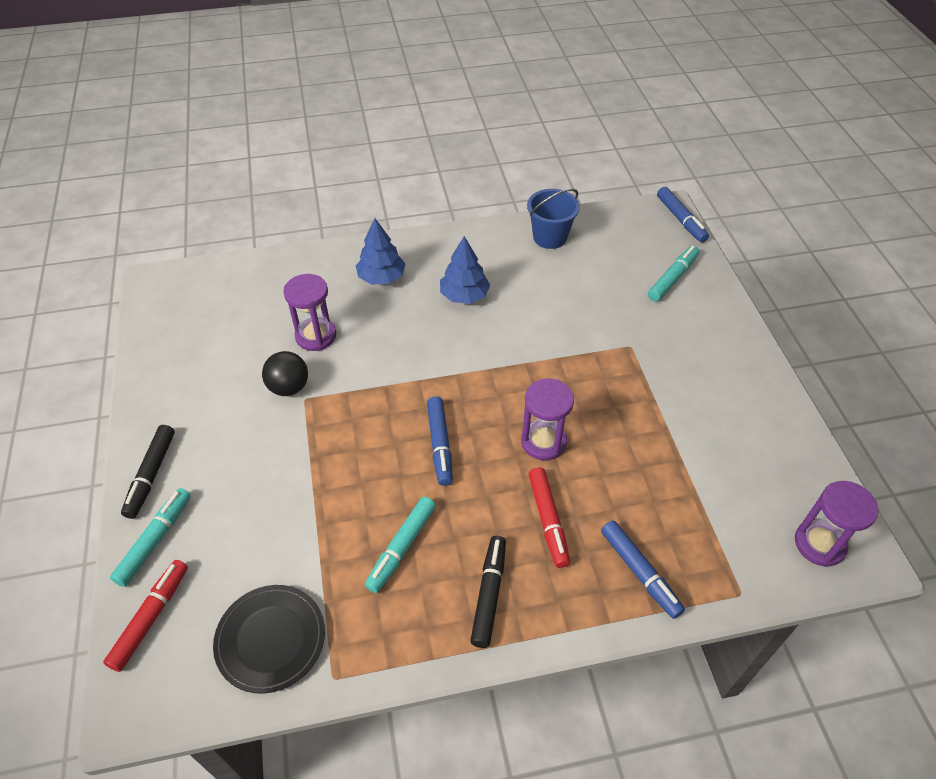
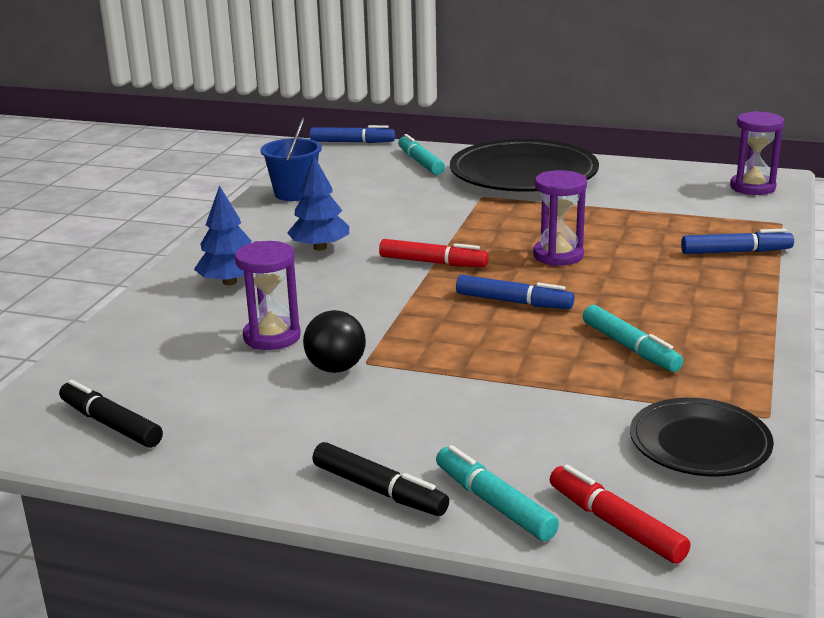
camera: 60 degrees left, 25 degrees down
(489, 594) = (716, 317): black marker -> black marker (110, 424)
(548, 520) = (652, 274): red marker -> red marker (433, 262)
(700, 355) = (523, 175): none -> black plate

